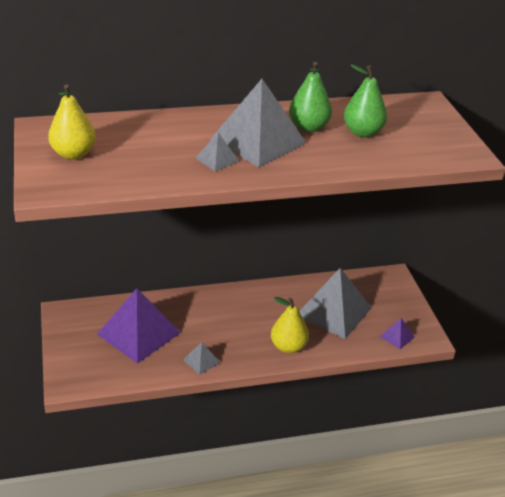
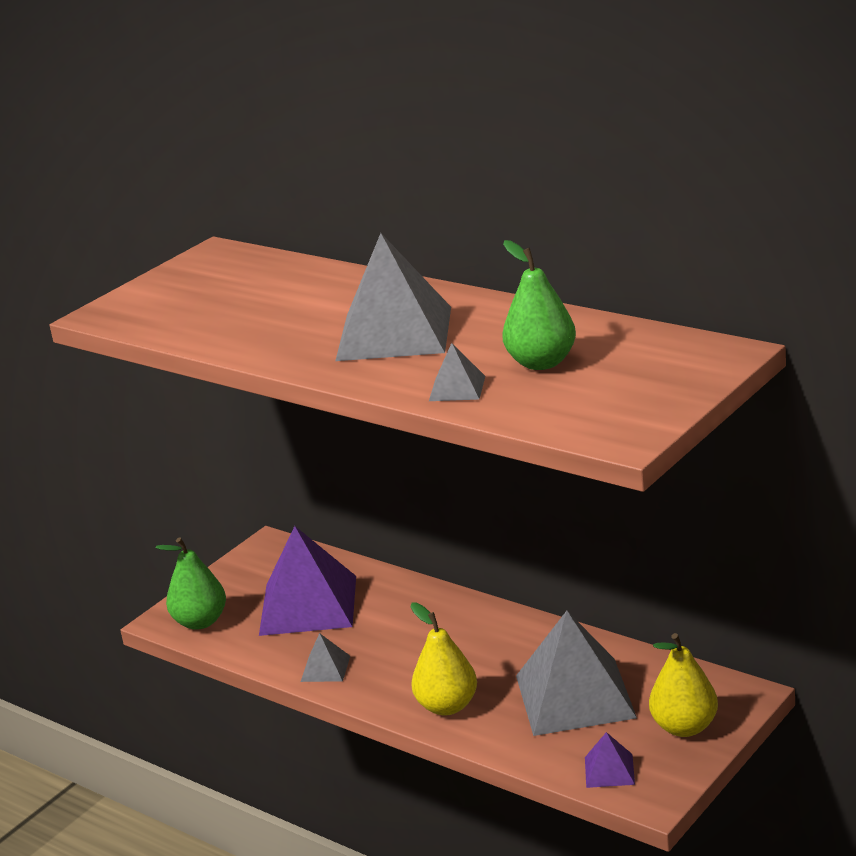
camera: 55 degrees right, 10 degrees down
(73, 154) = (190, 288): yellow pear -> yellow pear (684, 727)
(217, 159) = (310, 338): grey pyramid -> grey pyramid (457, 388)
(308, 127) = (487, 336): green pear -> green pear (200, 622)

